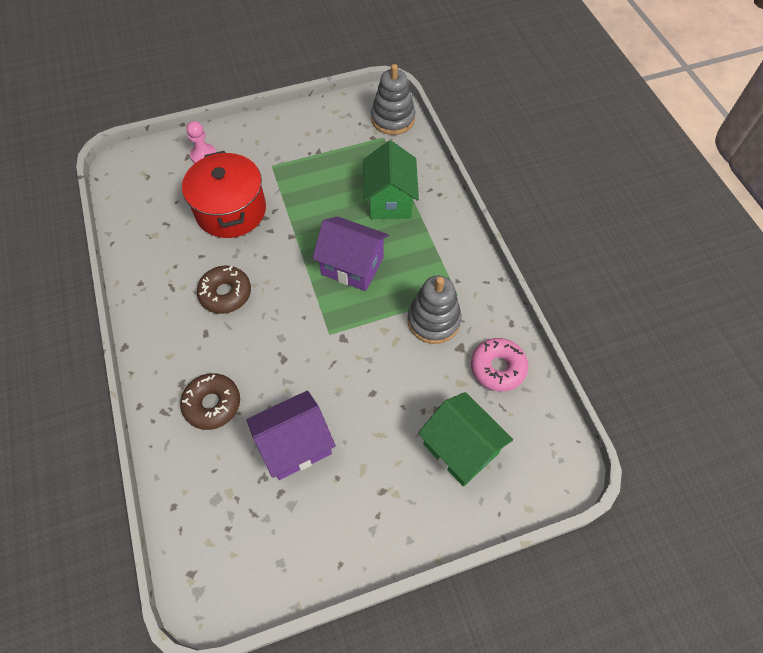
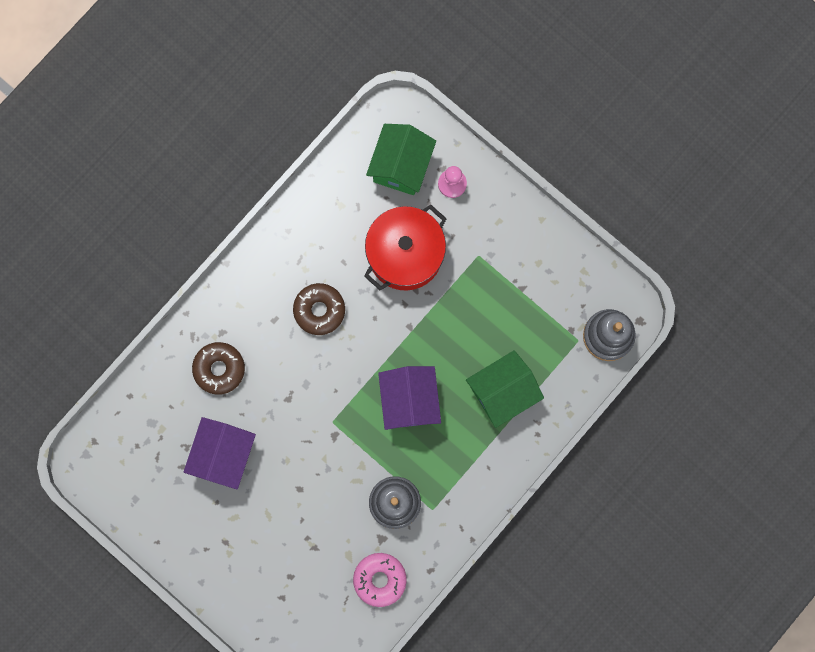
camera: 60 degrees right, 20 degrees up
(295, 445) = (224, 455): purple house -> purple house turned 75 degrees clockwise
(460, 448) = (292, 584): green house -> green house (401, 166)

